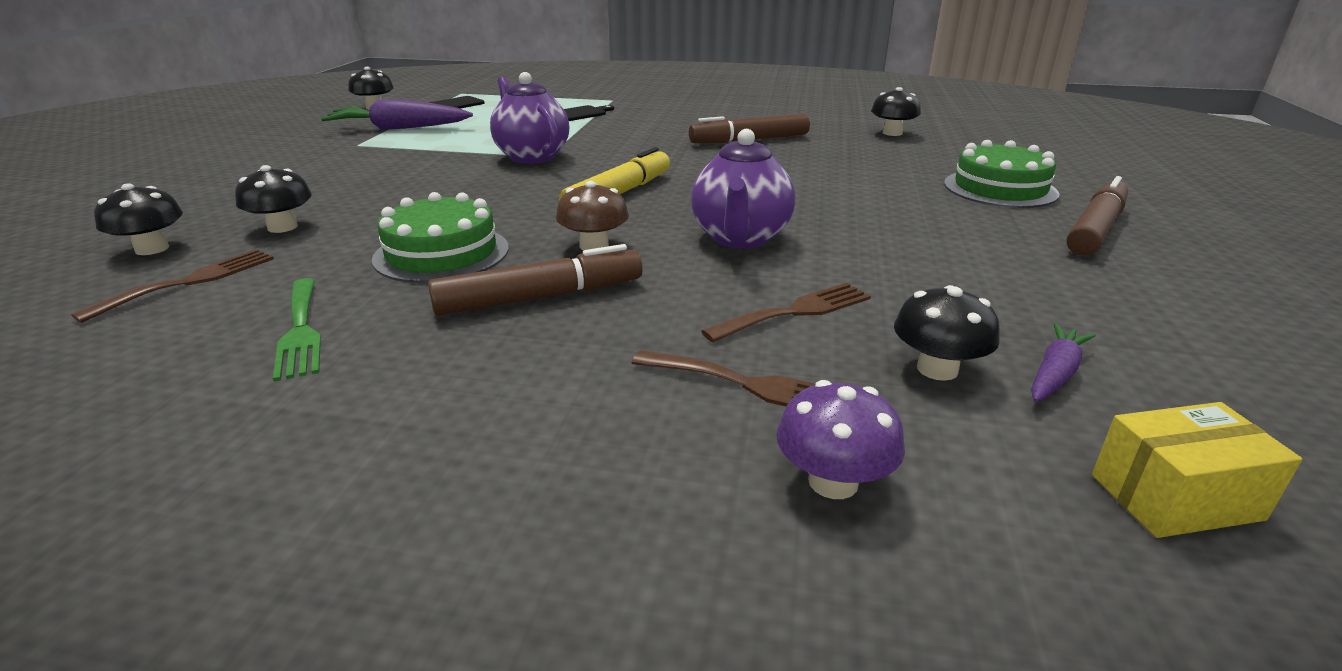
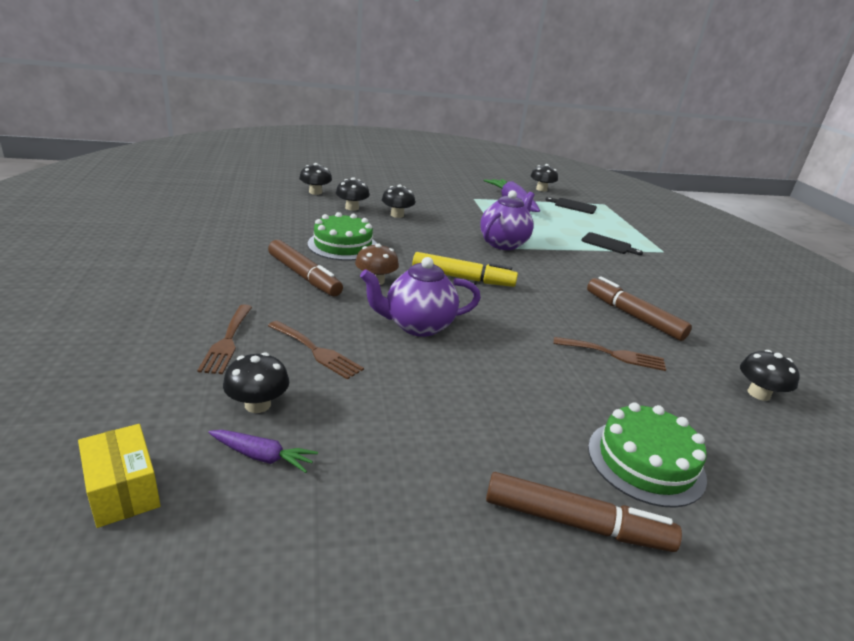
camera: 65 degrees right, 0 degrees up
(189, 282) = (288, 206): brown fork -> brown fork (614, 354)
(300, 331) = (253, 234): green fork -> none
(359, 199) = (397, 215): none -> black mushroom
(833, 482) = (143, 368): purple mushroom -> none

